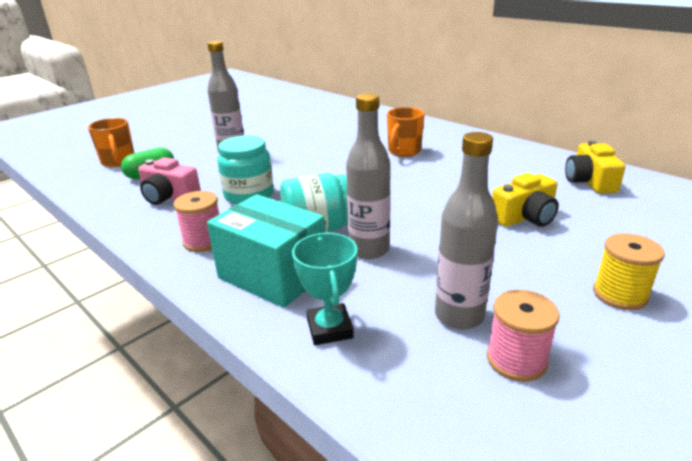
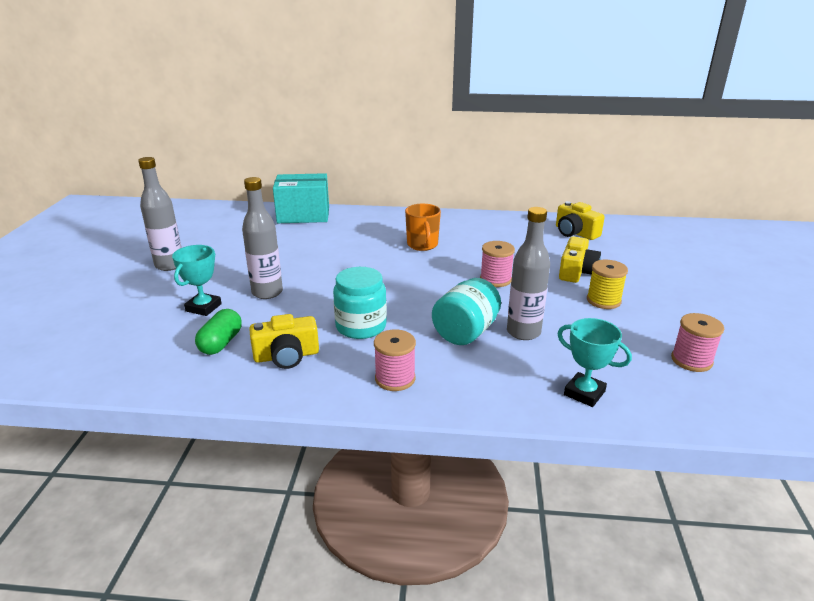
camera: 40 degrees left, 0 degrees up
(118, 162) = (151, 344): orange mug -> none
(169, 196) = (286, 356): pink camera -> yellow camera
(181, 150) = (203, 307): none -> turquoise trophy
(273, 275) = (492, 378): turquoise box -> turquoise box (303, 215)
(422, 197) = (495, 279): none -> pink spool
(459, 316) = (634, 350): grey bottle -> grey bottle (169, 265)
(620, 294) = (683, 302): yellow spool -> yellow spool (603, 300)

